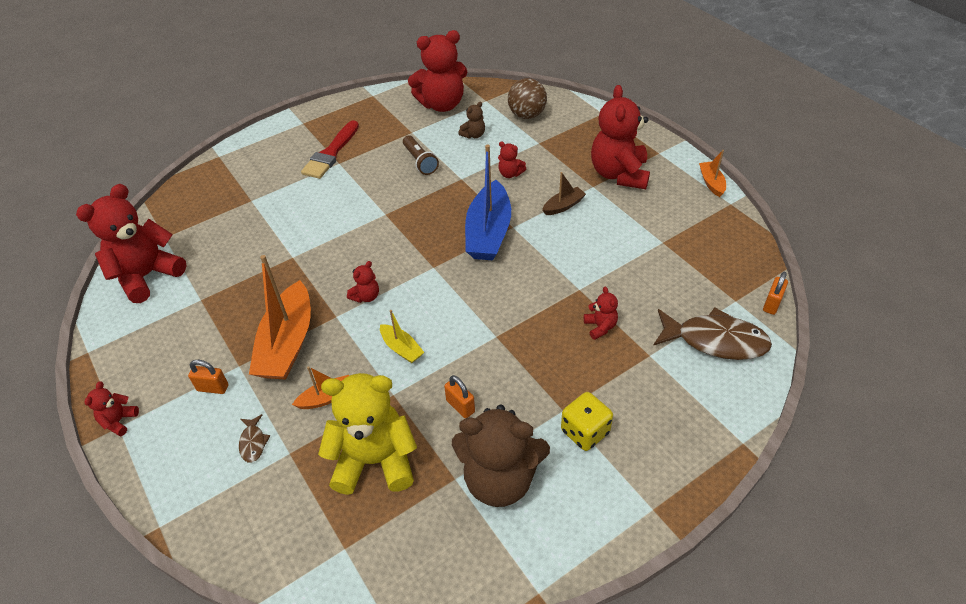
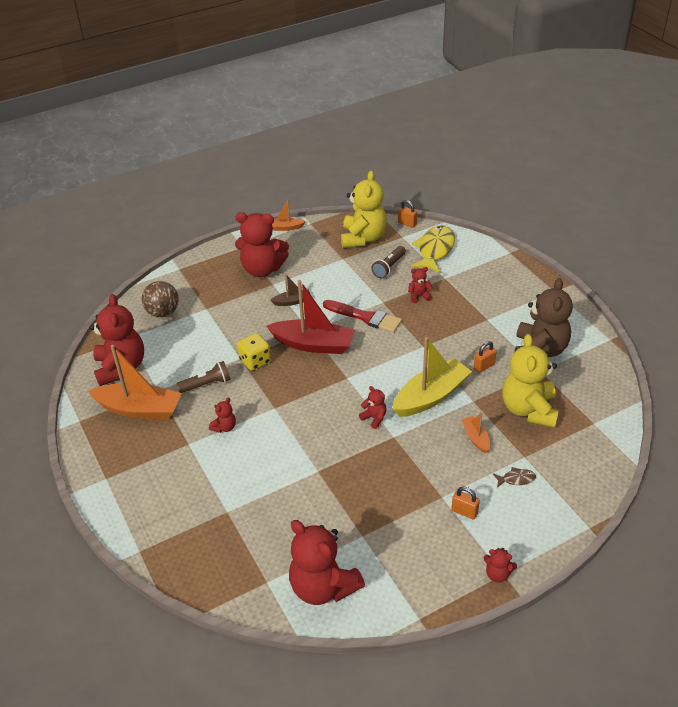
camera: 85 degrees left, 5 degrees down
(213, 388) = (464, 512): orange padlock -> orange padlock turned 75 degrees counterclockwise
(287, 343) = (420, 466): orange boat -> orange boat (139, 409)
(331, 153) = (170, 451): red brush -> red brush (365, 317)
(401, 348) = (431, 396): yellow boat -> yellow boat, size x2.09
(473, 135) = (179, 348): brown teddy bear -> none
(488, 232) = (313, 344): blue boat -> red boat
(510, 174) = (243, 328): red teddy bear -> red teddy bear (224, 427)
(563, 206) = (292, 301): brown boat -> brown boat turned 105 degrees clockwise
(585, 431) = (503, 311): yellow dice -> yellow dice (255, 361)
(657, 290) = (389, 267): none -> brown flashlight
(715, 341) = (435, 250): brown fish -> yellow fish
(716, 258) = (363, 238): none -> yellow teddy bear

